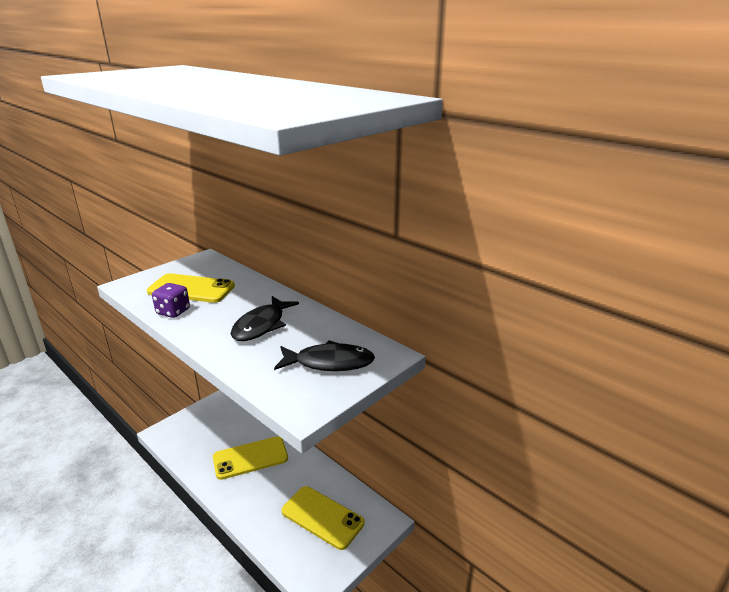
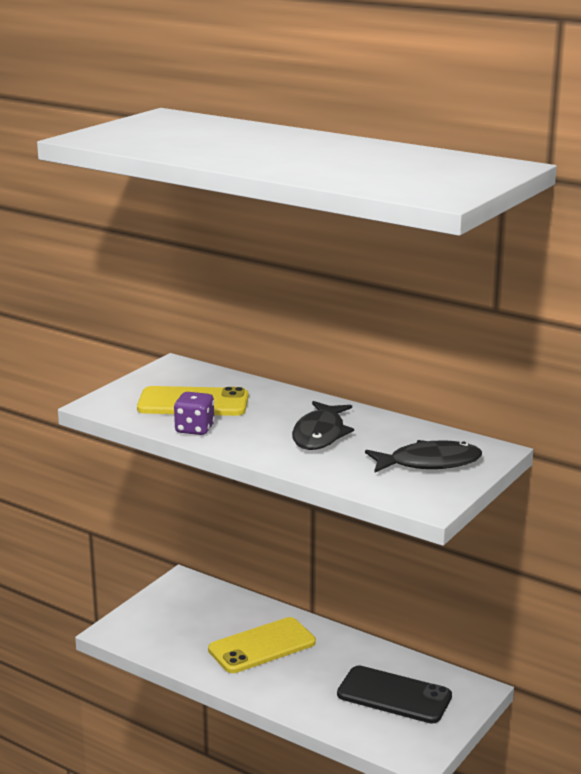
camera: 10 degrees left, 5 degrees down
(322, 517) = (394, 695): yellow phone -> black phone

